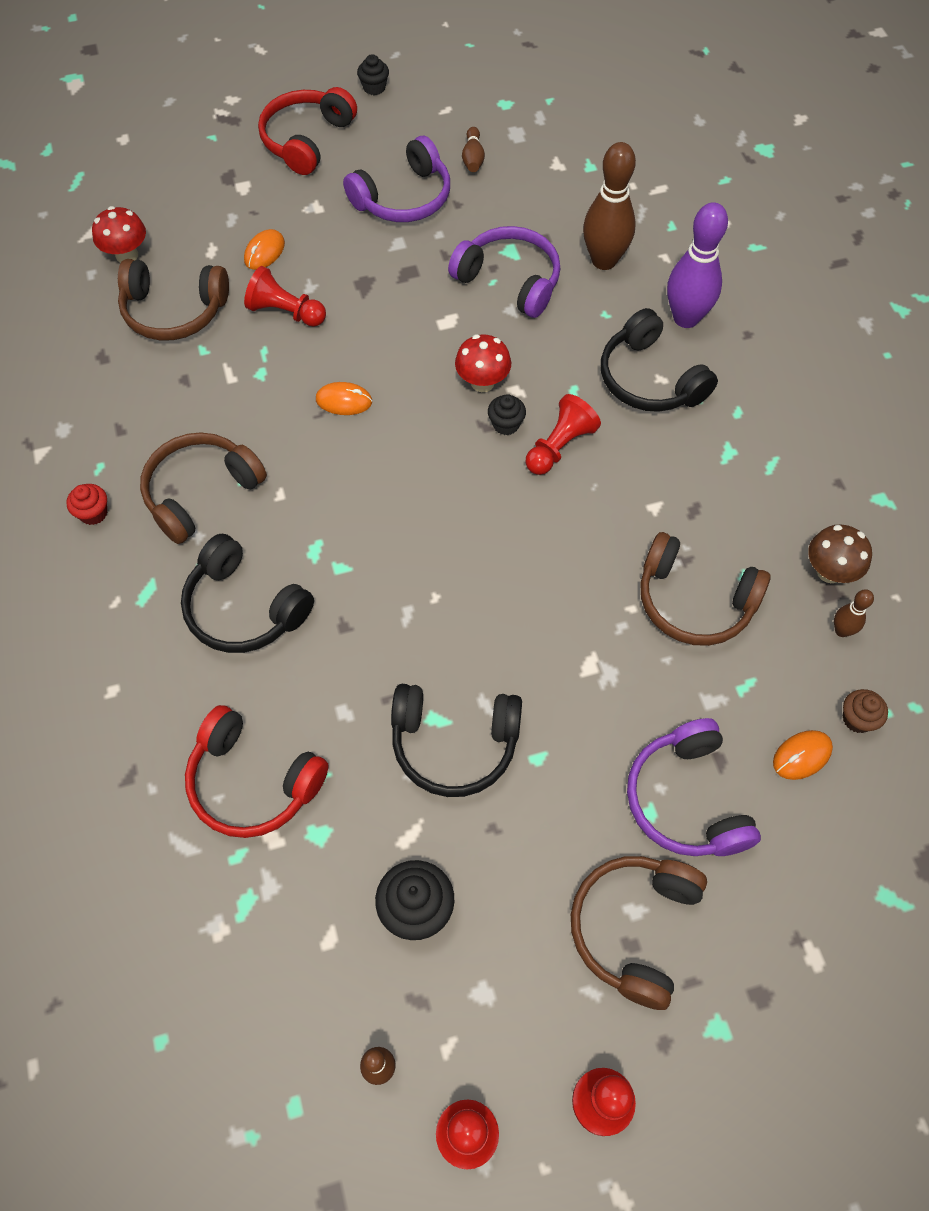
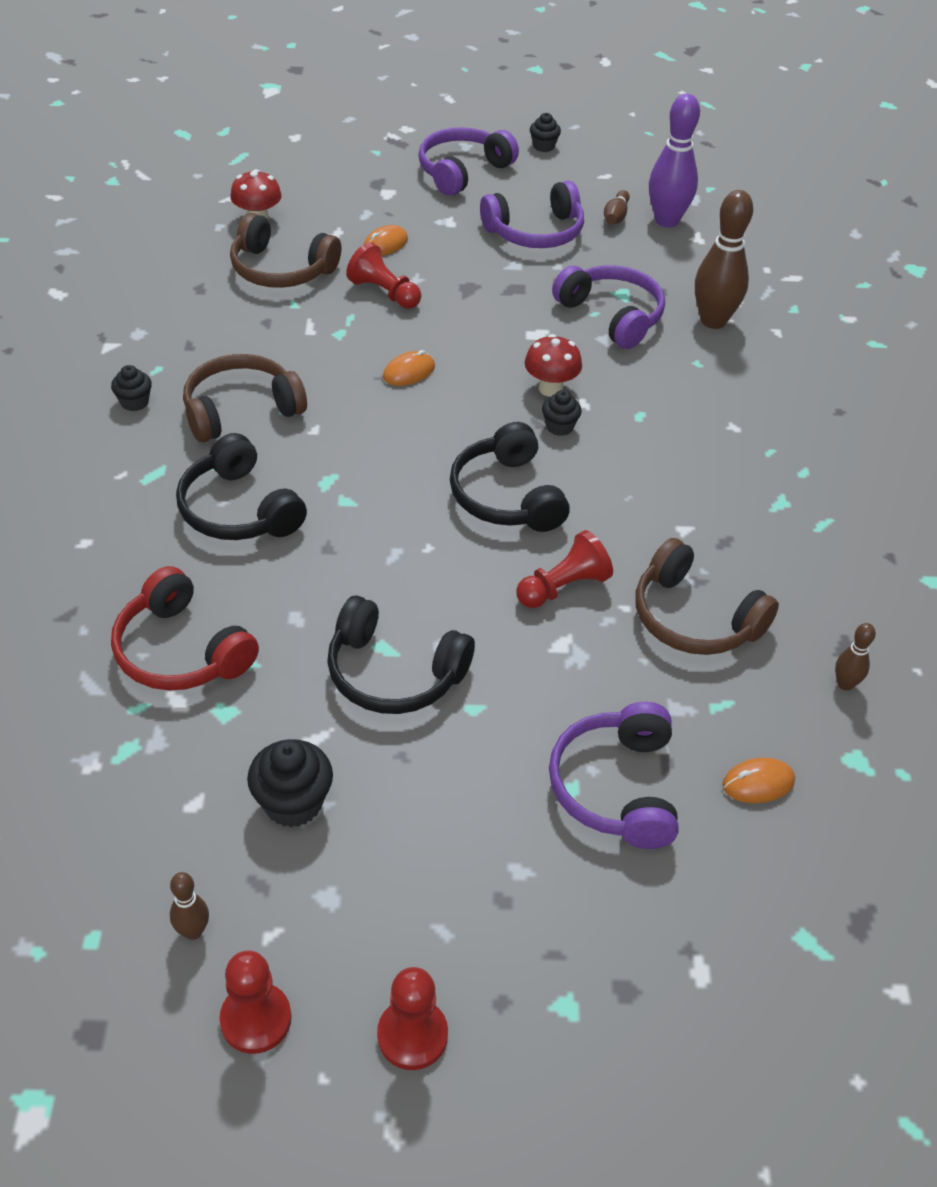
camera: 15 degrees right, 15 degrees down
(93, 513) = (134, 402): red cupcake -> black cupcake
(307, 140) = (463, 171): red headphones -> purple headphones
(344, 401) = (409, 372): orange mouse -> orange mouse turned 60 degrees counterclockwise
(559, 446) = (606, 457): red pawn -> red pawn (563, 587)
(634, 928) = (513, 886): brown headphones -> none
(650, 379) = (722, 424): black headphones -> black headphones (507, 496)
(686, 318) = (779, 384): purple bowling pin -> purple bowling pin (667, 221)
(829, 571) = (851, 629): brown mushroom -> none
(857, 719) = (833, 767): brown cupcake -> none

